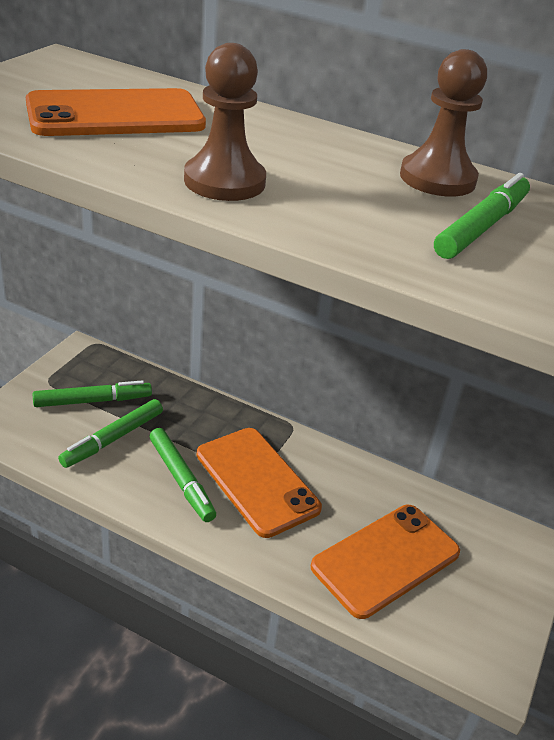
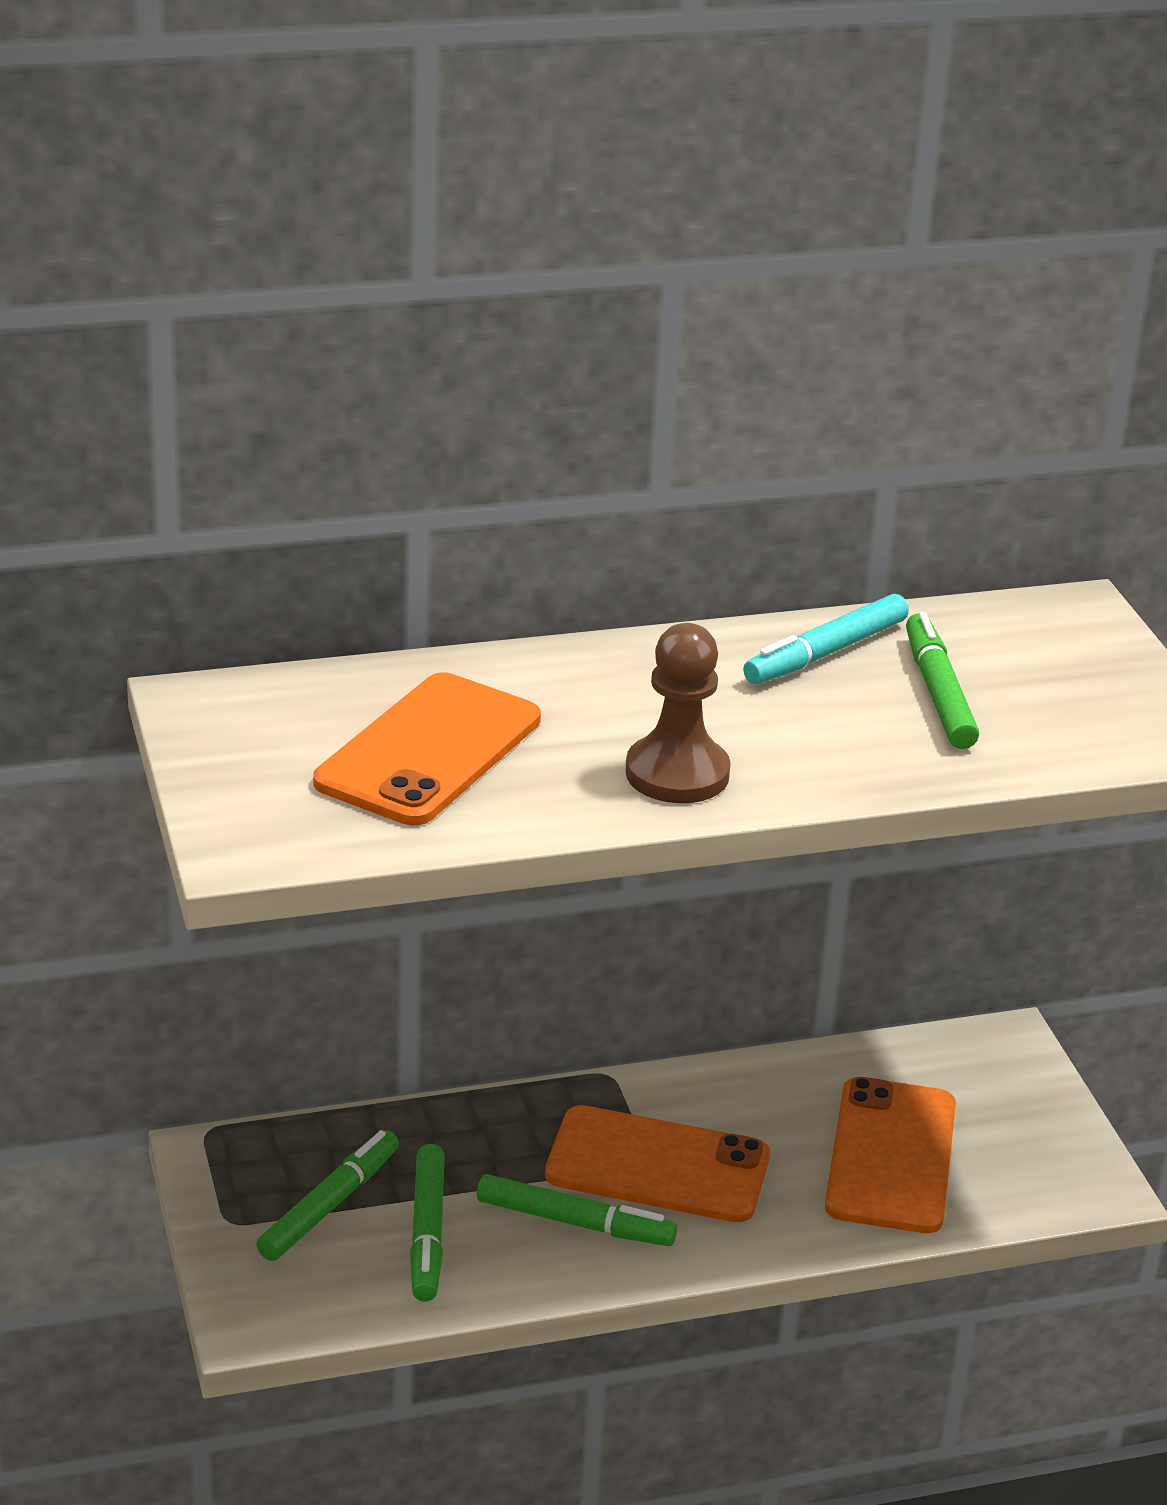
camera: 40 degrees left, 5 degrees down
(437, 179) = (825, 653): brown pawn -> turquoise marker

